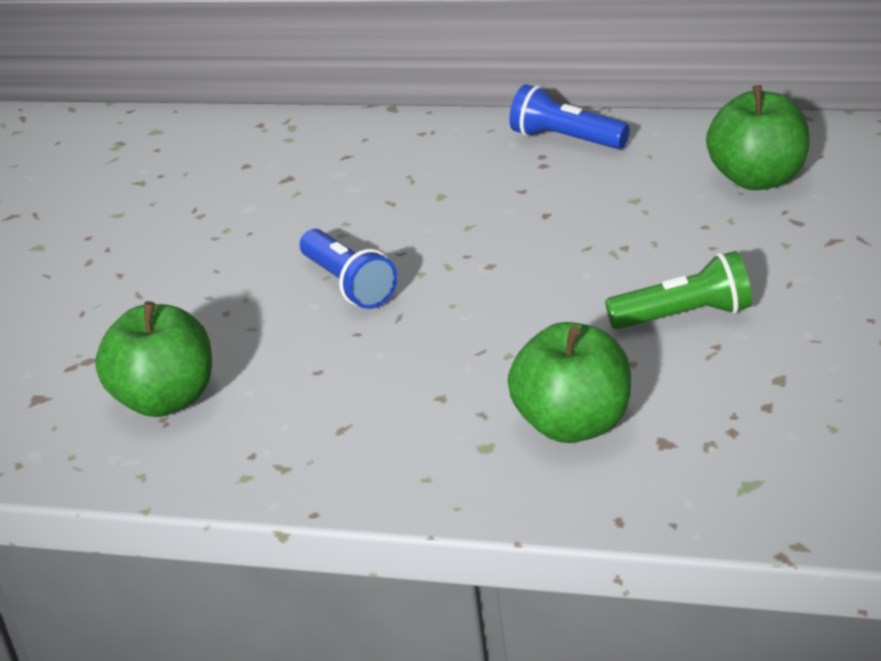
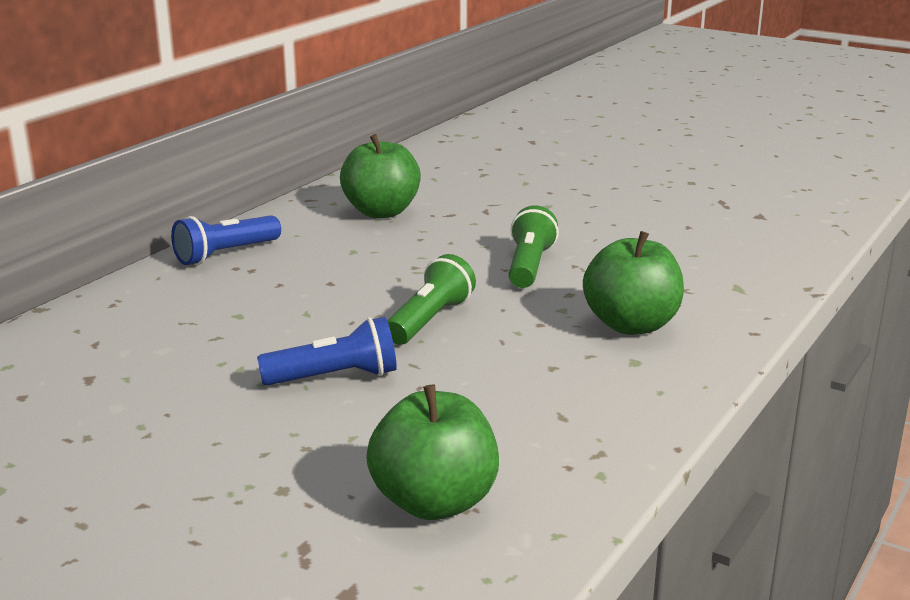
camera: 75 degrees left, 10 degrees down
(497, 296) = (430, 320): none -> green flashlight

